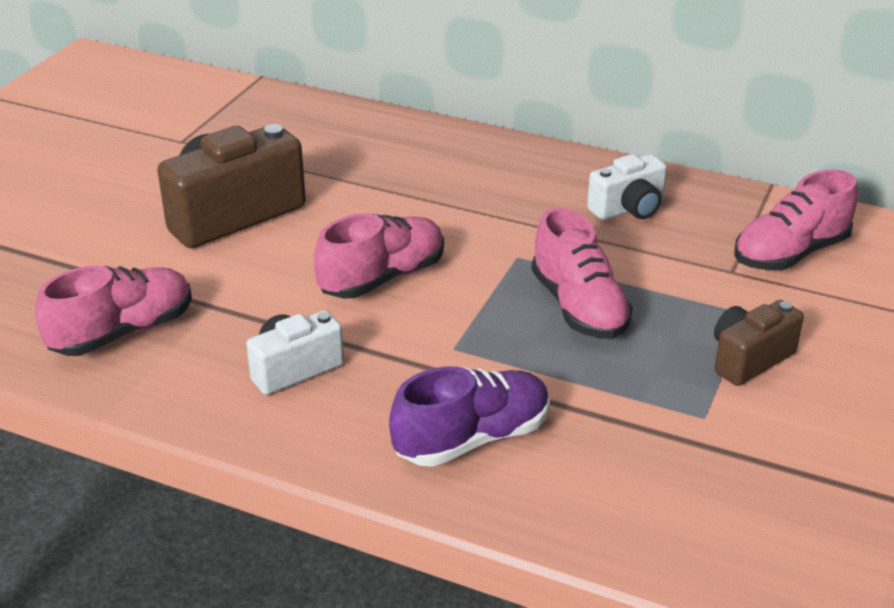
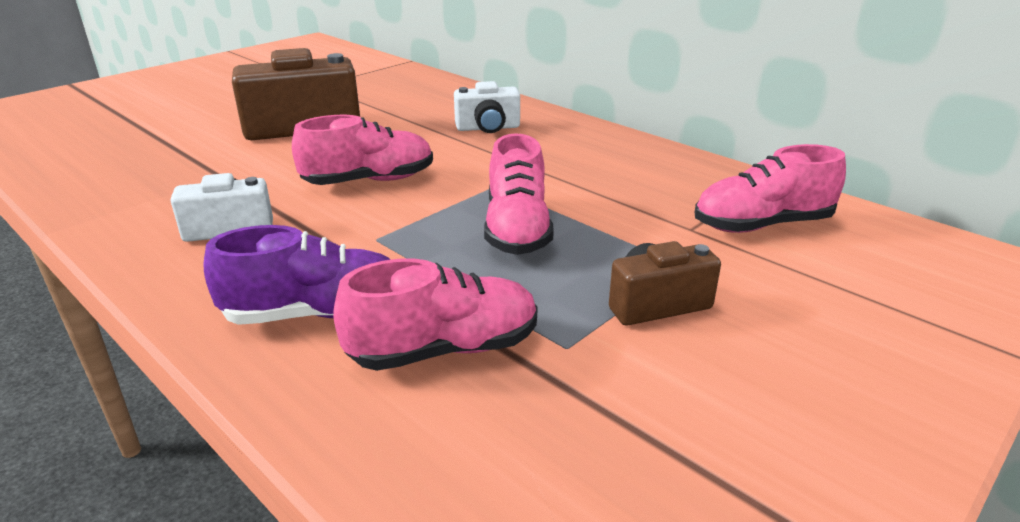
camera: 20 degrees right, 5 degrees down
(122, 332) = (138, 181): pink shoe -> pink shoe (444, 349)
(628, 209) = (624, 169): white camera -> white camera (488, 128)

